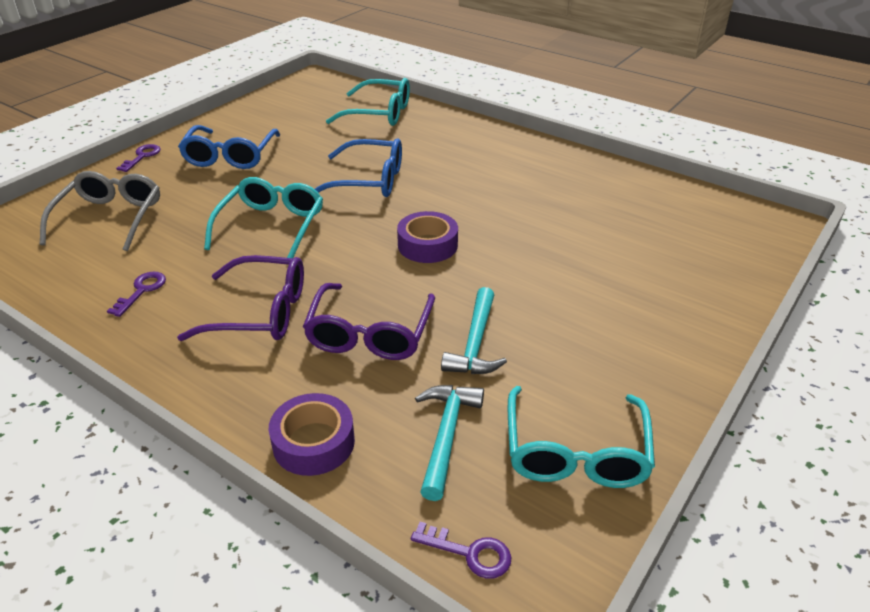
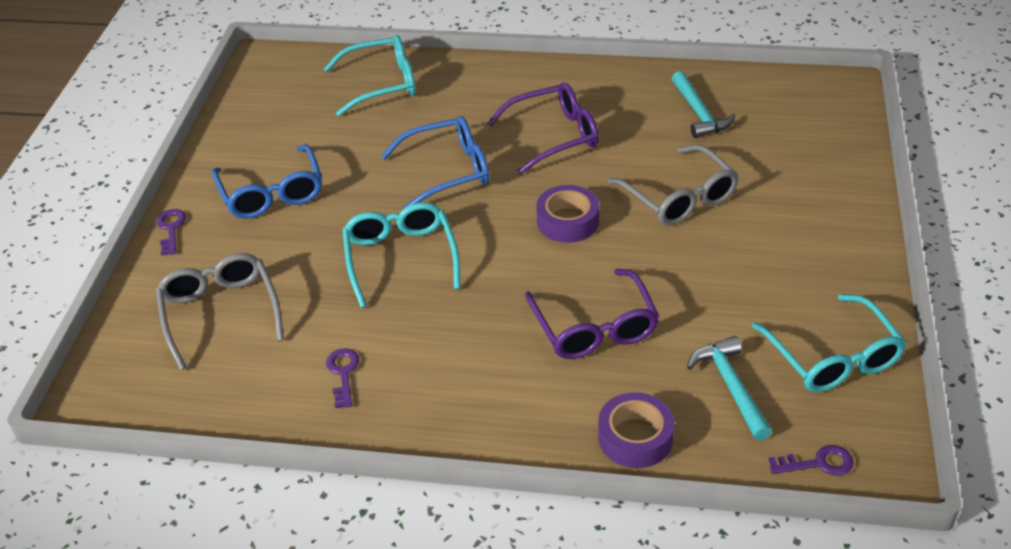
camera: 25 degrees left, 5 degrees up
(259, 312) = (478, 348): purple glasses -> purple glasses (553, 136)
(475, 343) = (688, 300): turquoise hammer -> turquoise hammer (699, 113)
(542, 259) = (679, 197): none -> grey glasses

